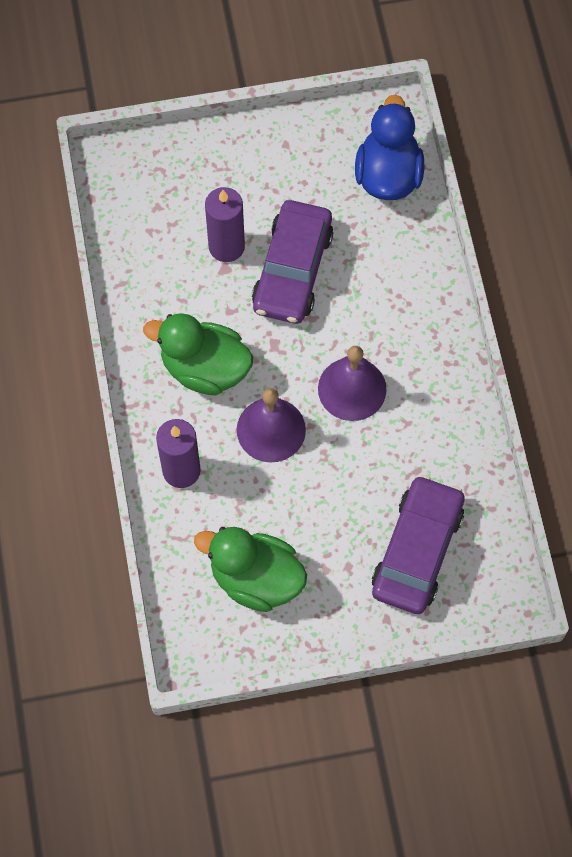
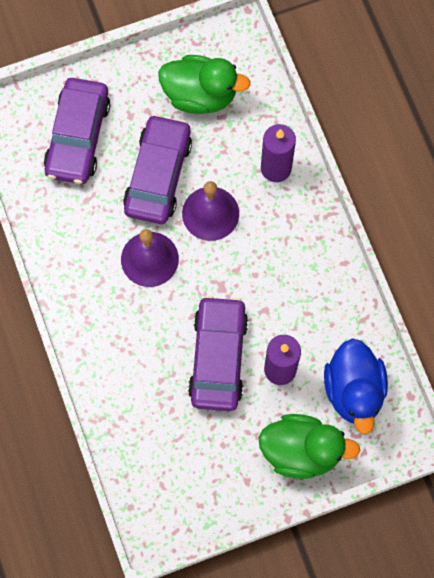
camera: 170 degrees right, 5 degrees up
(205, 368) = (275, 256): green duck -> green duck (301, 451)
(325, 486) = (158, 175): none -> purple car
(388, 175) = (148, 465): blue duck -> blue duck (354, 391)

